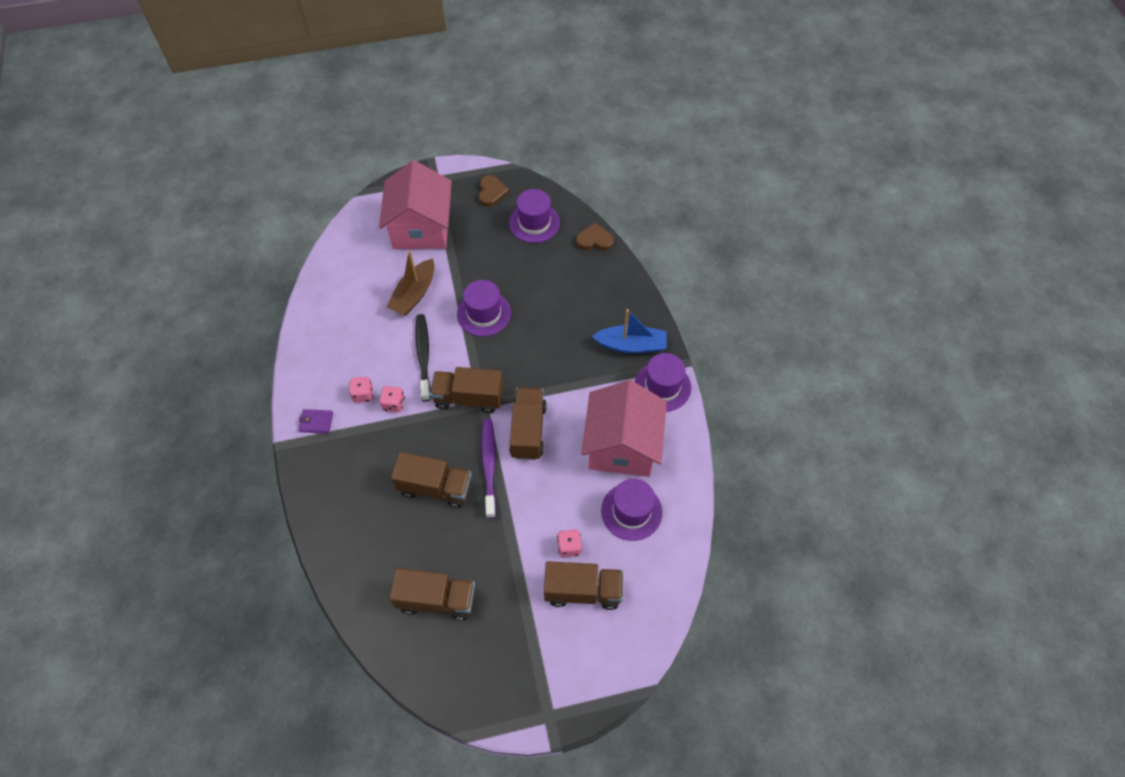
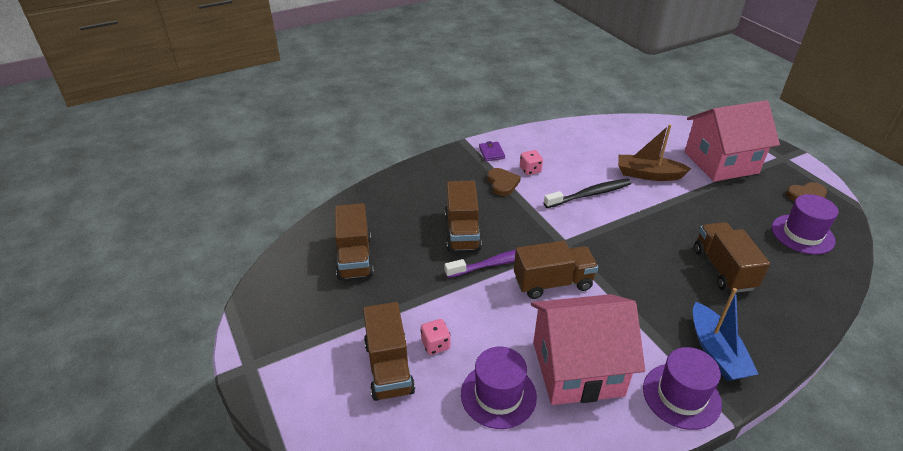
camera: 75 degrees right, 20 degrees down
(393, 404) = (531, 188): pink dice -> none
(468, 398) = (564, 232): brown truck -> brown truck (723, 269)
(484, 313) = (663, 222): purple hat -> none
(594, 240) = (829, 288): brown heart -> brown heart (502, 183)

